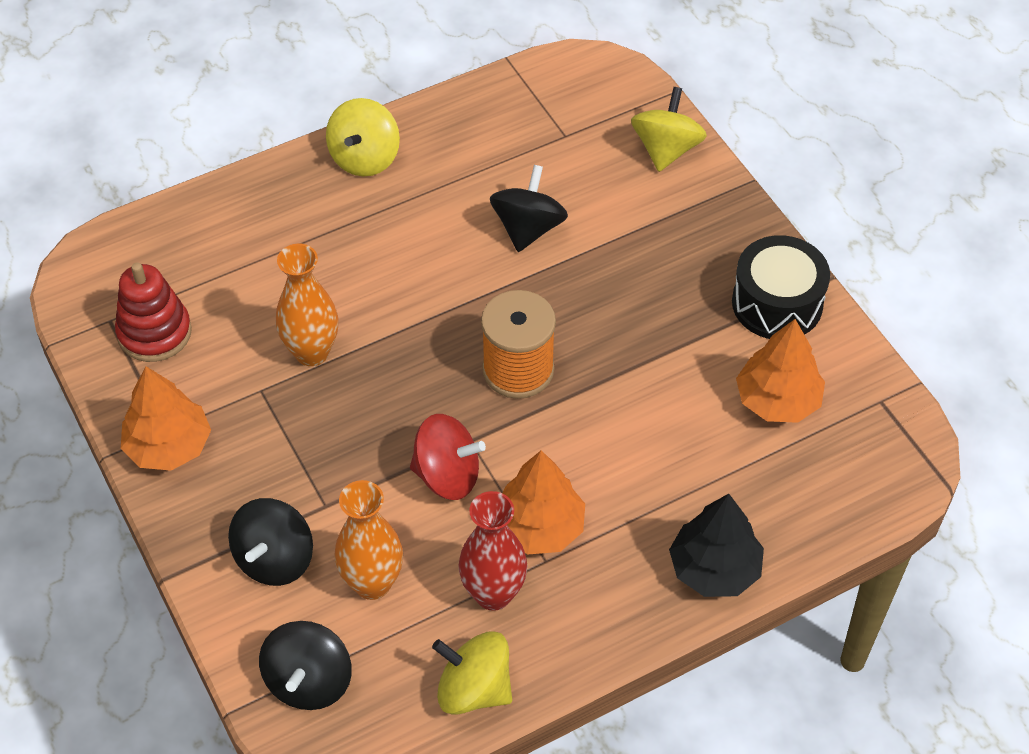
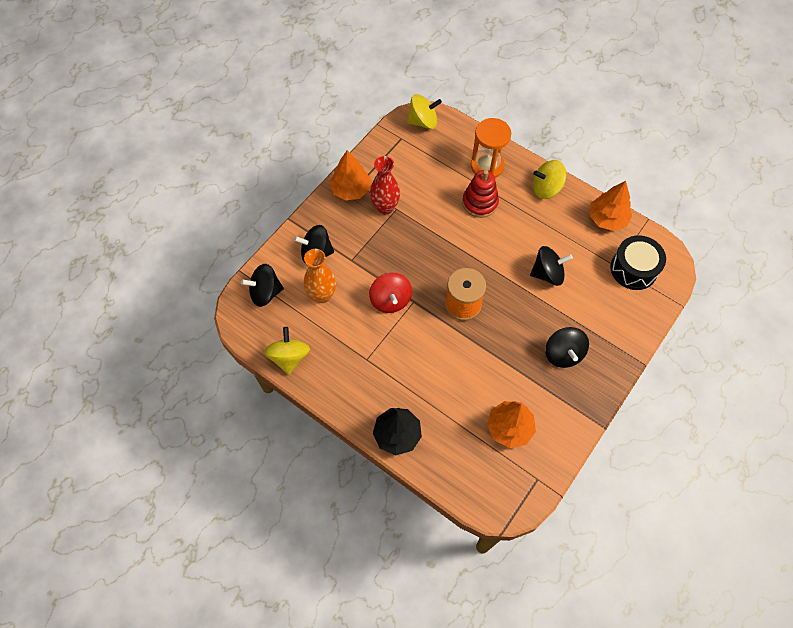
camera: 65 degrees right, 10 degrees up
(154, 333) = (404, 157): red stacking toy -> red stacking toy (480, 203)
(262, 218) = (487, 166): none -> orange hourglass
(312, 352) = (426, 218): orange vase -> none
(493, 594) = (339, 345): red vase -> red vase (385, 207)
(539, 527) = (382, 349): orange tree -> orange tree (607, 219)
(666, 149) = (637, 315): yellow spinning top -> yellow spinning top (423, 122)
(684, 272) = (563, 354): none -> black spinning top
(777, 303) = (570, 405): black drum -> black drum (633, 269)

